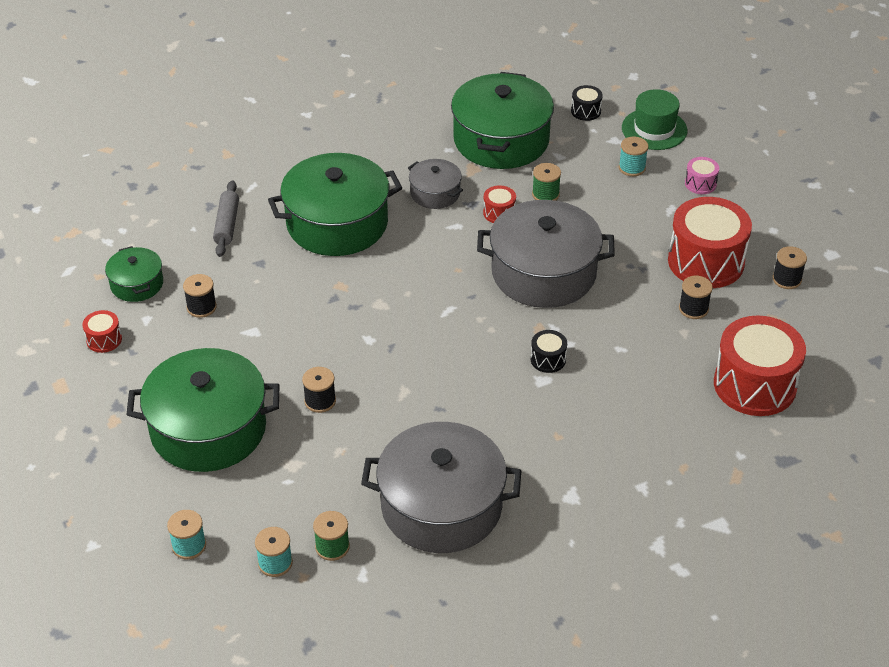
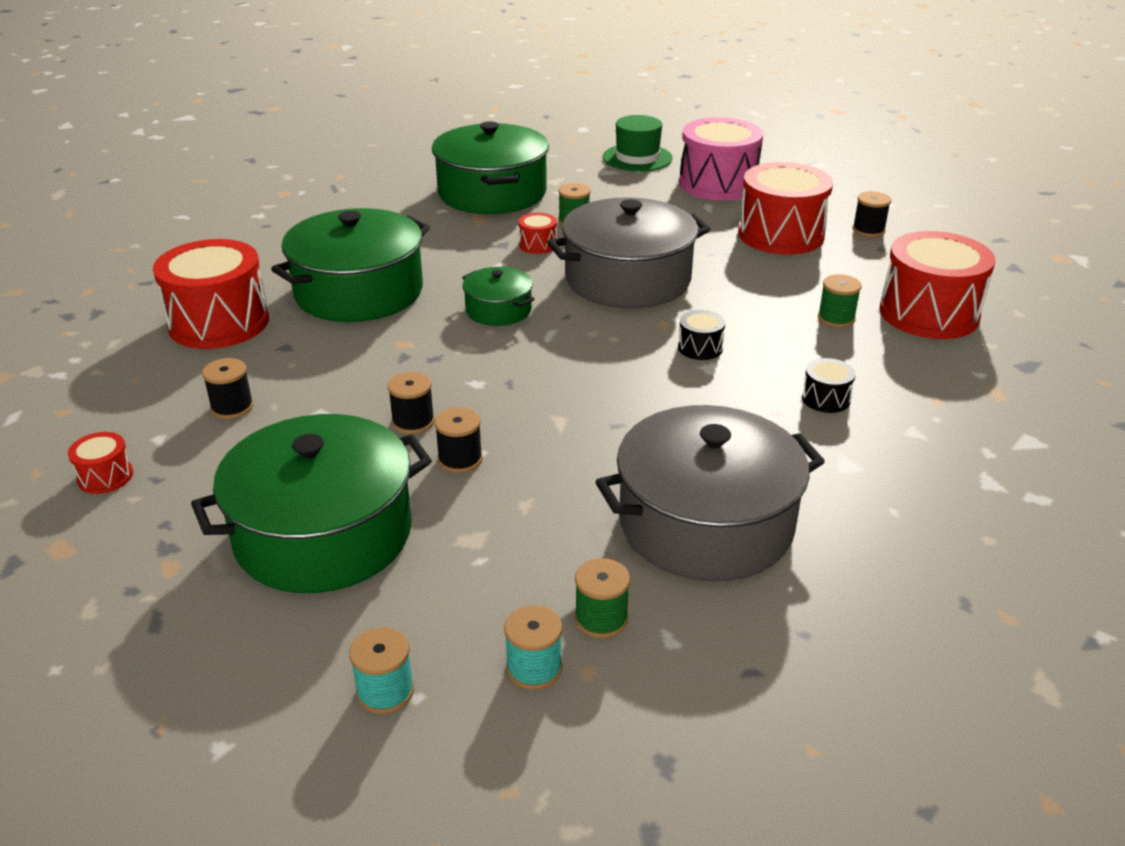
camera: 25 degrees left, 10 degrees down
(137, 284) = (124, 406): green pot -> green pot (498, 310)
(227, 224) = (219, 323): grey rolling pin -> red drum
(435, 193) = (454, 245): grey pot -> none
(586, 111) = (559, 158): black drum -> black drum (825, 399)
(632, 168) = (642, 186): turquoise spool -> none
(675, 365) = (836, 318): none -> green spool
(693, 309) = (806, 271): black spool -> black spool (413, 422)
(700, 184) = (718, 184): pink drum -> pink drum, size x2.28

